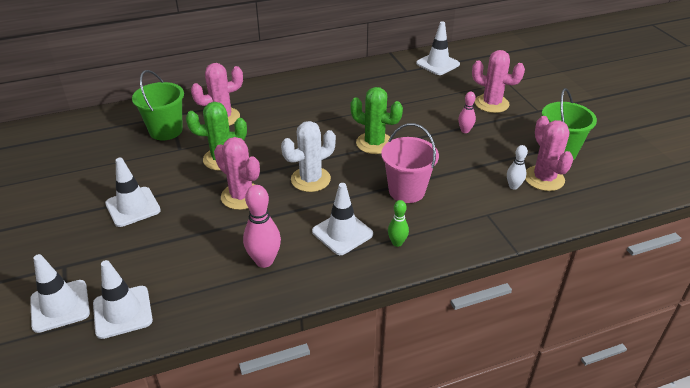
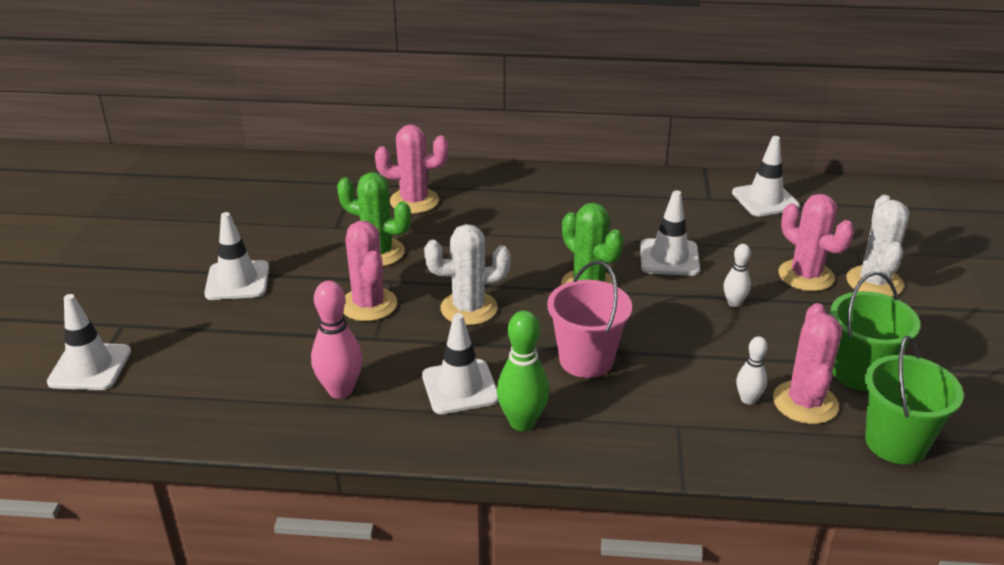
camera: 25 degrees right, 5 degrees down
(122, 312) = (147, 395): white traffic cone -> white traffic cone (669, 258)
(166, 131) = (336, 200): green bucket -> green bucket (896, 442)
(397, 243) = (522, 422): green bowling pin -> green bowling pin, size x1.69
(465, 130) = (734, 303): pink bowling pin -> white bowling pin
(529, 98) = (874, 282): none -> white cactus

